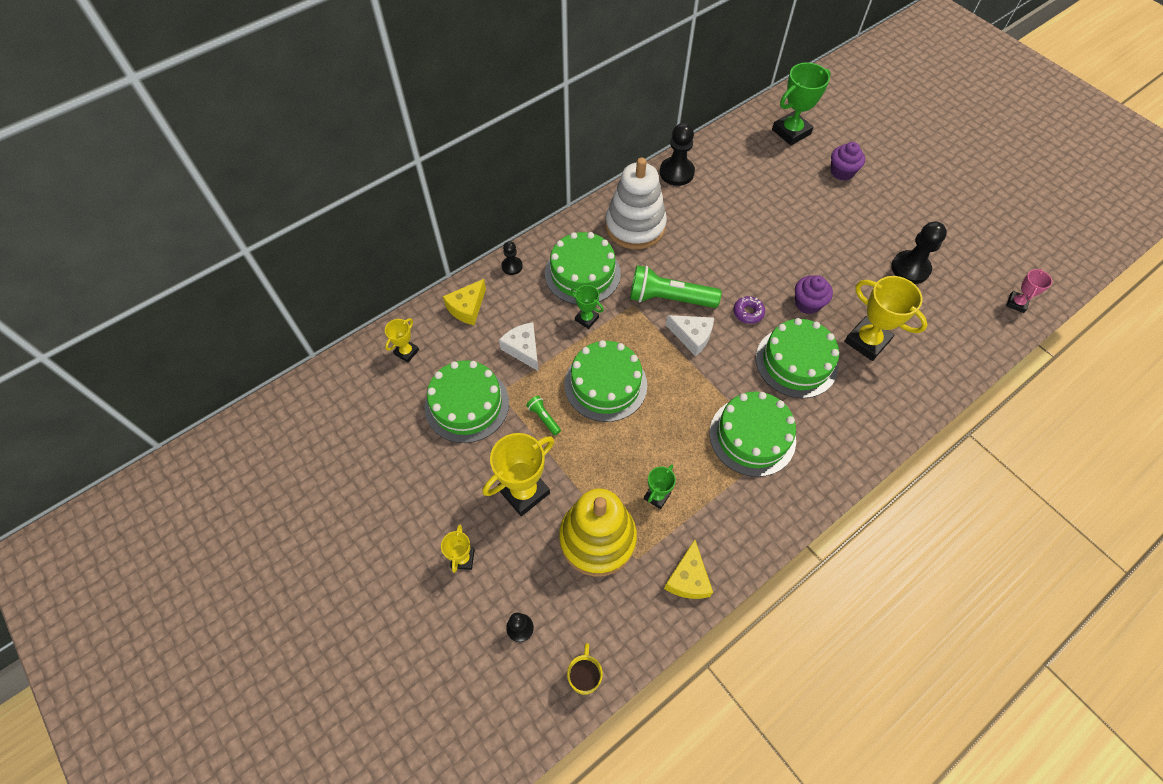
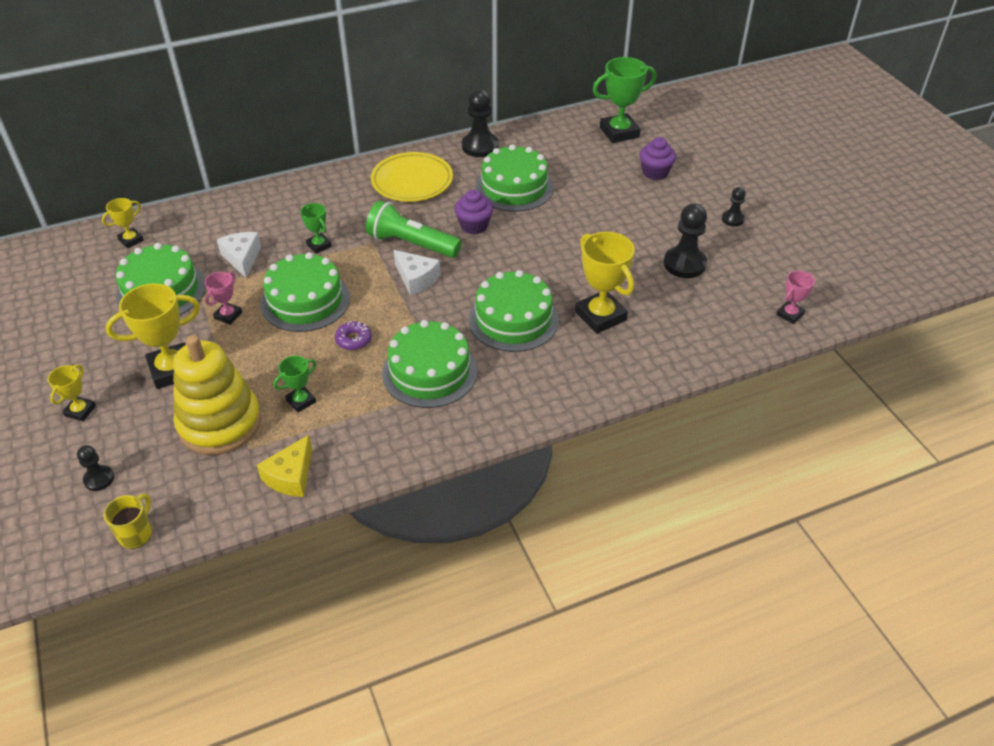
camera: 15 degrees right, 15 degrees down
(467, 308) = (209, 217): yellow cheese -> none
(512, 266) = (271, 192): black pawn -> black pawn (732, 219)
(544, 418) = (228, 315): green flashlight -> pink trophy
(582, 273) = (337, 209): green cake -> green cake (514, 187)
(635, 226) = (412, 181): white stacking toy -> yellow plate
(748, 312) = (486, 270): purple donut -> purple donut (353, 340)
(807, 303) = (554, 273): purple cupcake -> purple cupcake (474, 226)

